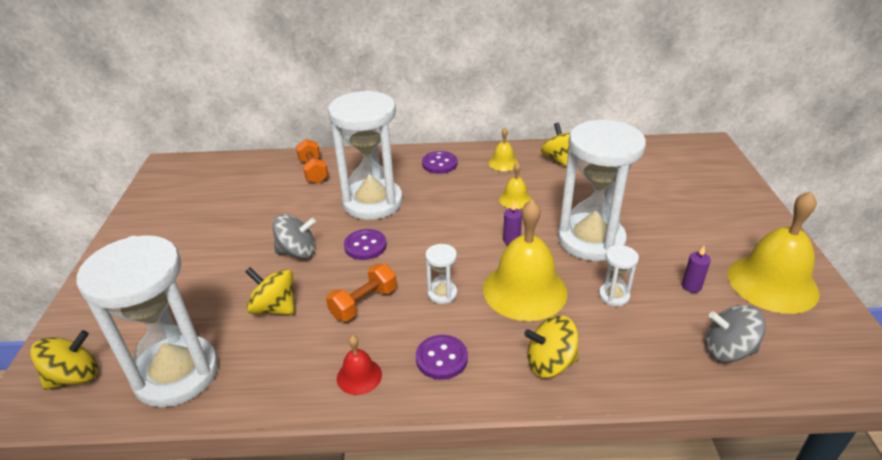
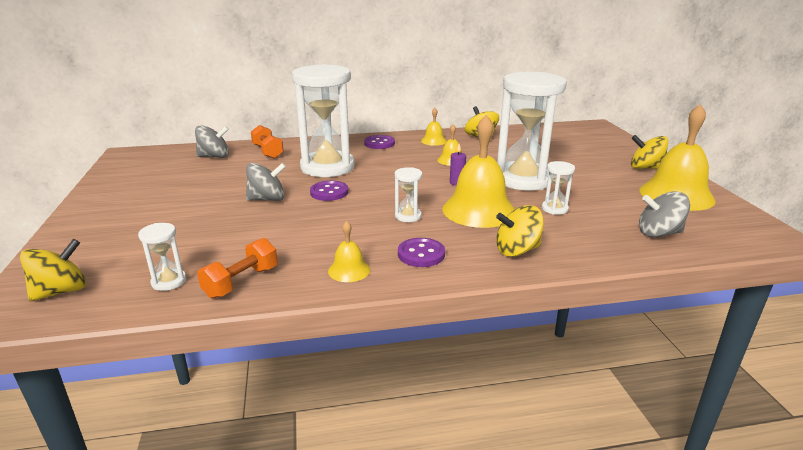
camera: 10 degrees left, 10 degrees down
(176, 374) = (169, 281): white hourglass -> white hourglass, size x0.41
(255, 176) = (214, 157): none -> grey spinning top
(274, 308) = (255, 234): yellow spinning top -> yellow spinning top (645, 168)
(359, 376) = (349, 270): red bell -> yellow bell
(363, 303) = (338, 226): orange dumbbell -> orange dumbbell (241, 282)
(691, 286) = (614, 200): purple candle -> none

